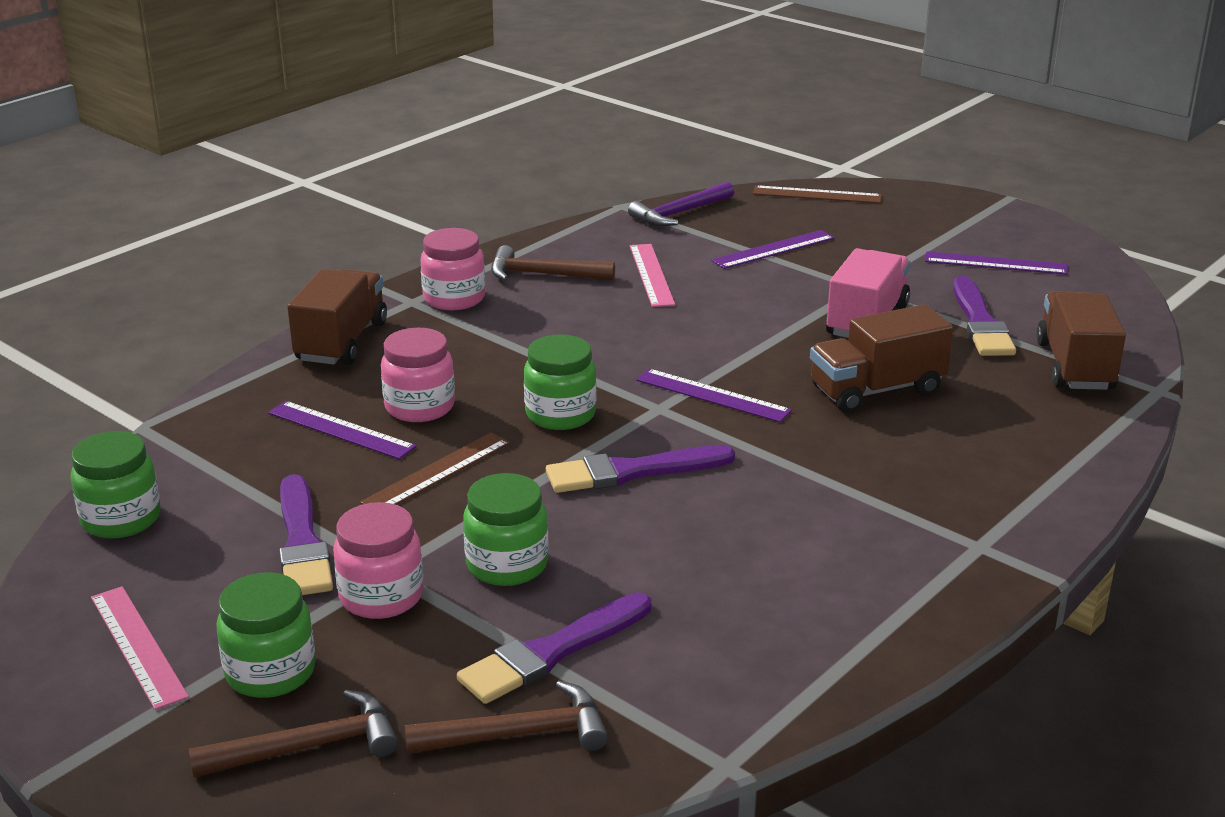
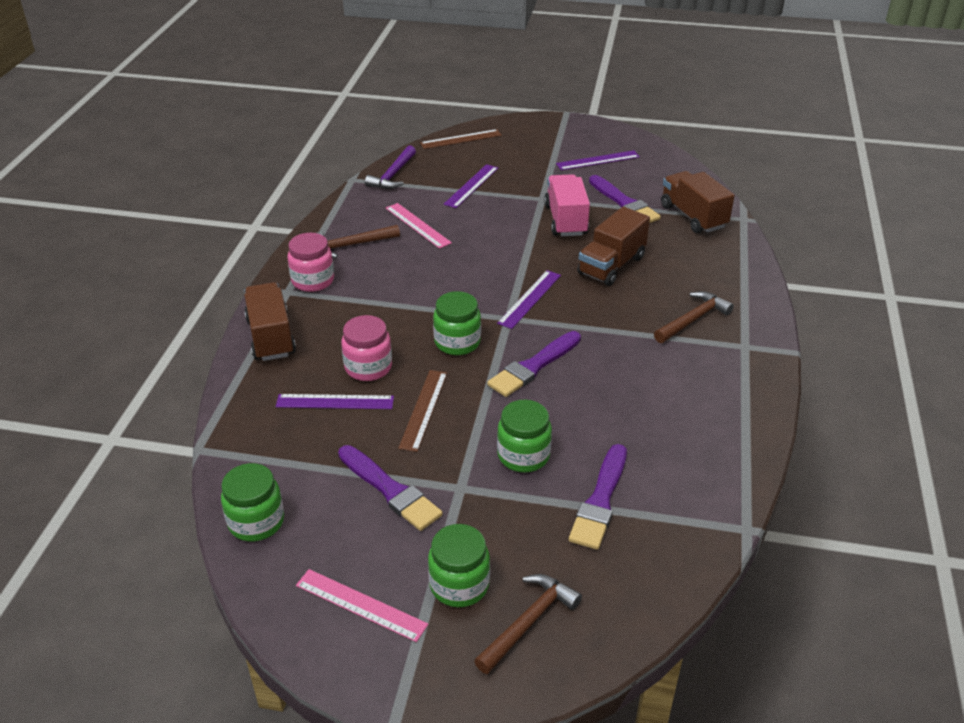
camera: 30 degrees left, 10 degrees up
(381, 596) = (473, 506): pink jar -> none
(518, 734) = (631, 559): brown hammer -> brown hammer (692, 319)
(712, 395) = (529, 299): purple ruler -> purple ruler turned 60 degrees counterclockwise

